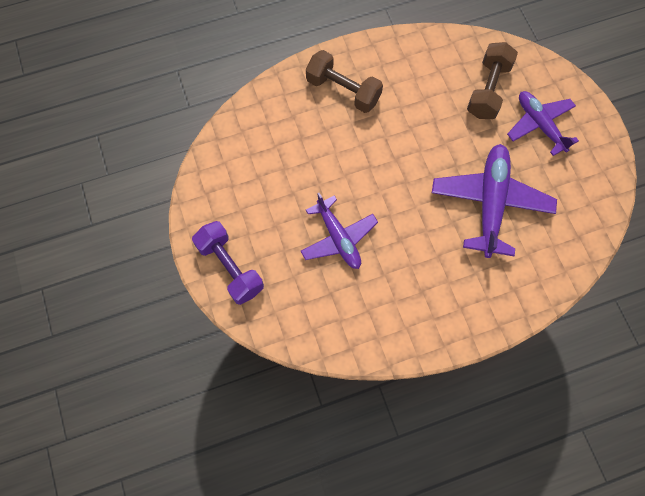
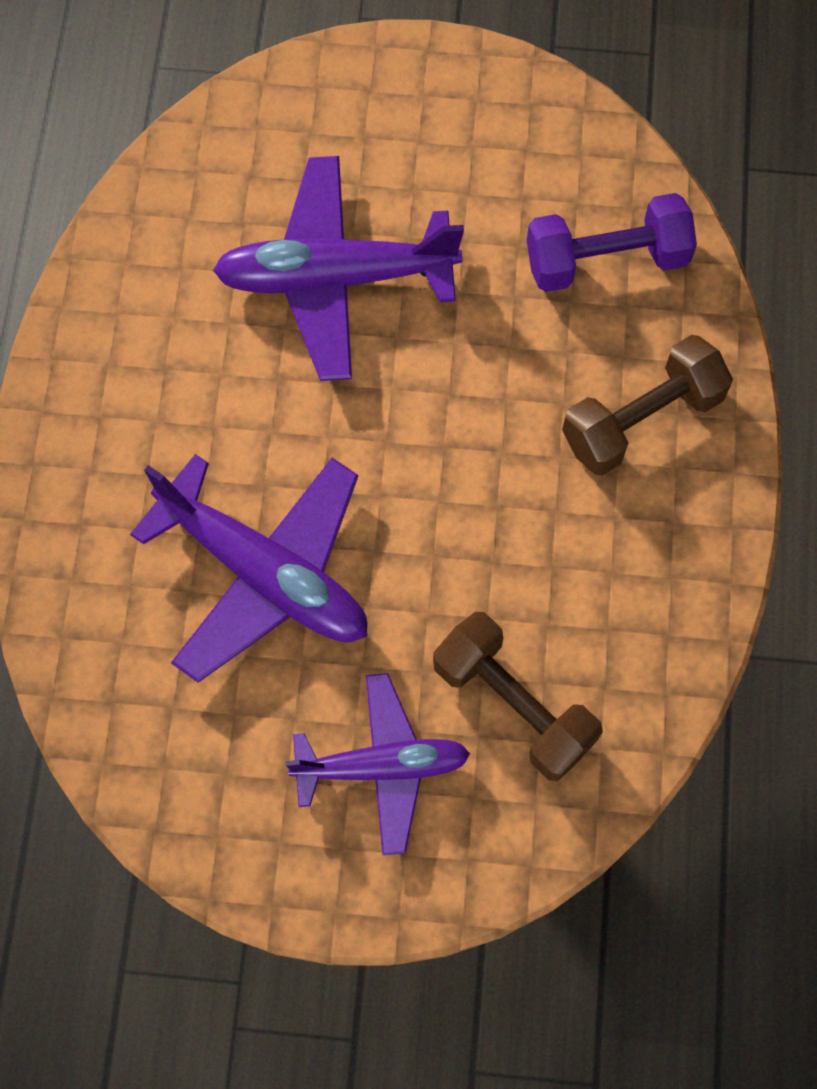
camera: 115 degrees right, 0 degrees up
(230, 268) = (370, 92): purple dumbbell -> purple dumbbell (606, 260)
(338, 238) = (336, 278): purple plane -> purple plane, size x1.51

